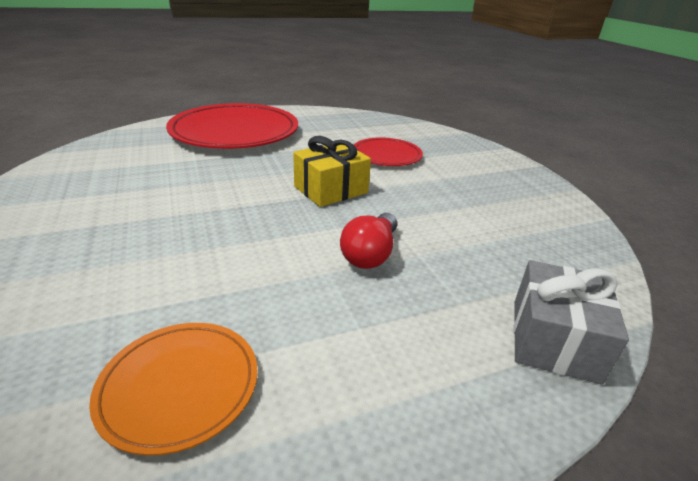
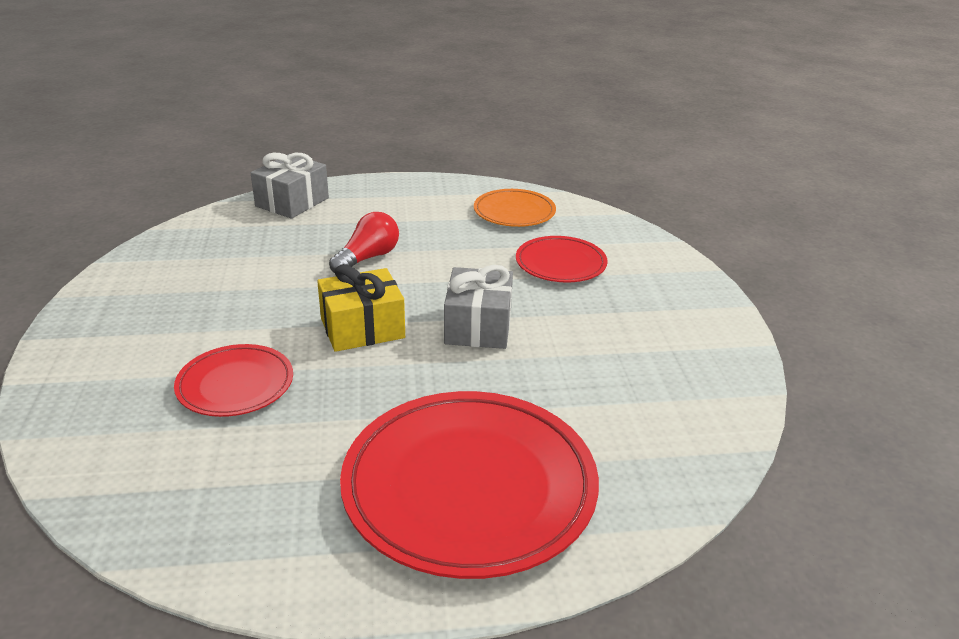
camera: 165 degrees left, 0 degrees up
(131, 277) = (560, 263): none -> red plate
(235, 199) = (478, 326): none -> grey gift

